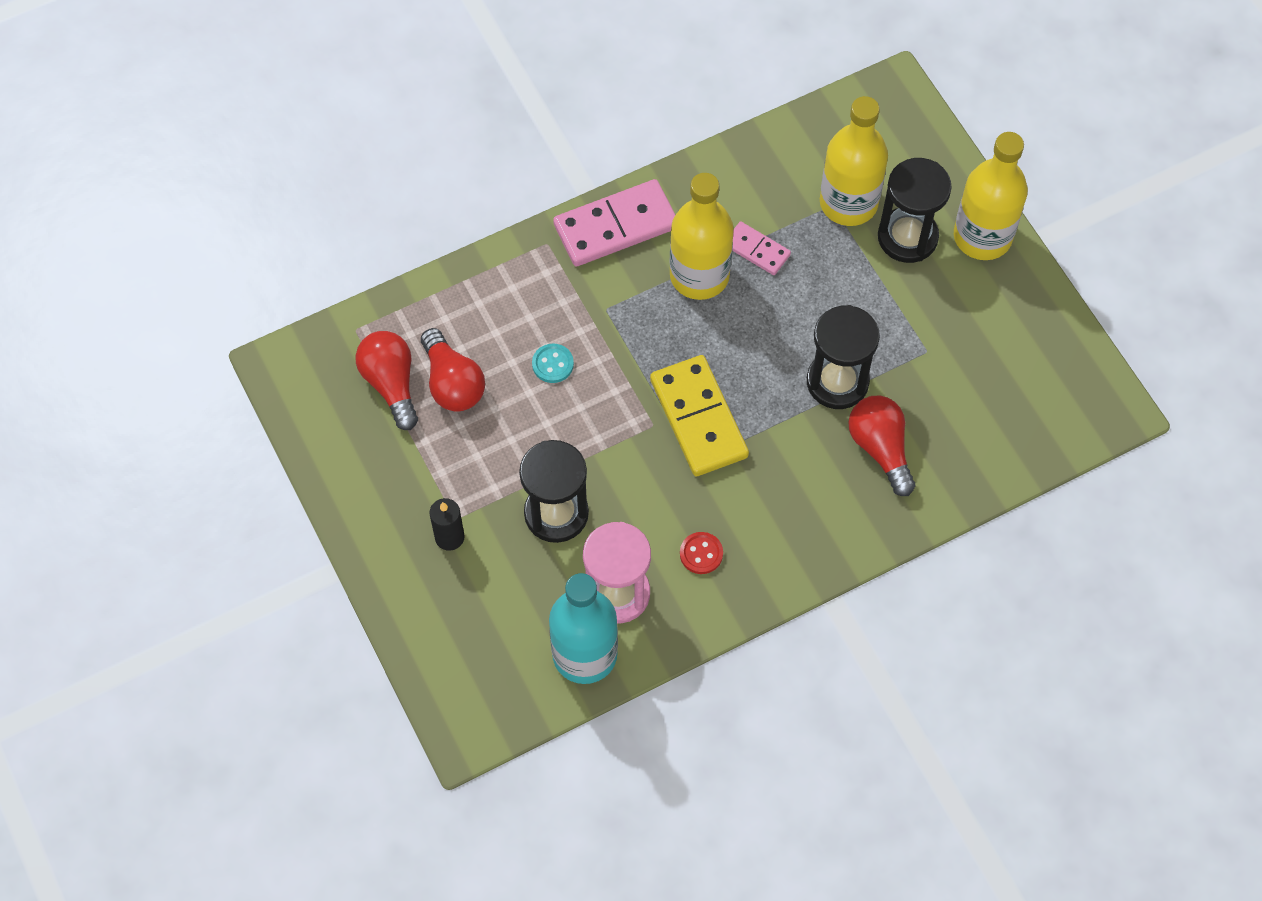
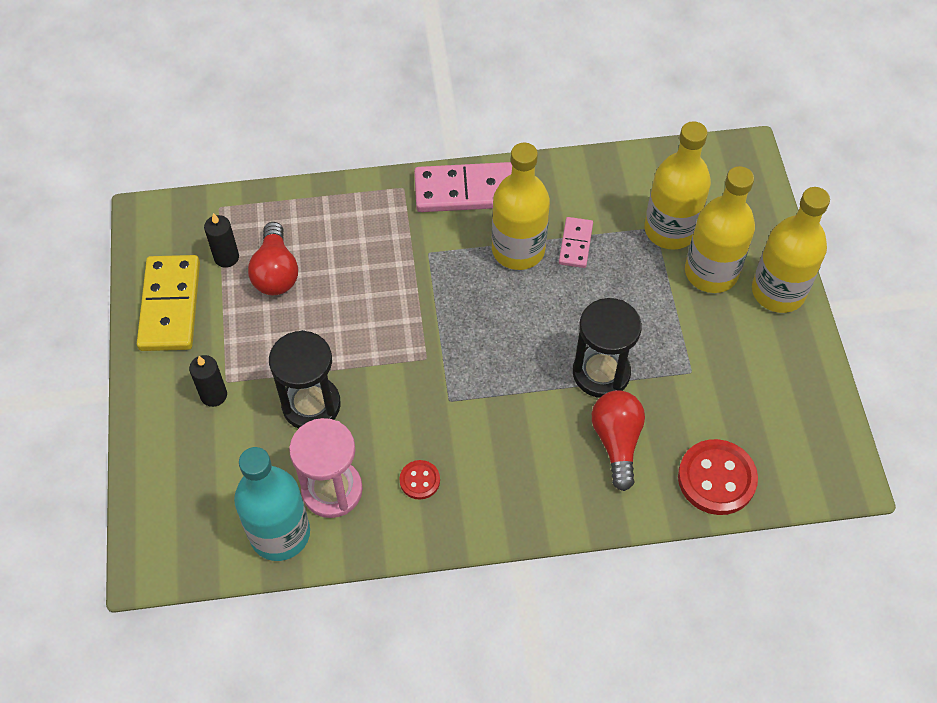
camera: 20 degrees right, 5 degrees down
(391, 384) = (226, 257): red light bulb -> black candle
(552, 364) = (364, 283): turquoise button -> none
(698, 418) = (467, 365): yellow domino -> yellow domino (170, 305)
(757, 250) = (575, 244): pink domino -> pink domino turned 45 degrees clockwise
(907, 237) = (711, 272): black hourglass -> yellow bottle
(991, 453) = (716, 478): none -> red button

